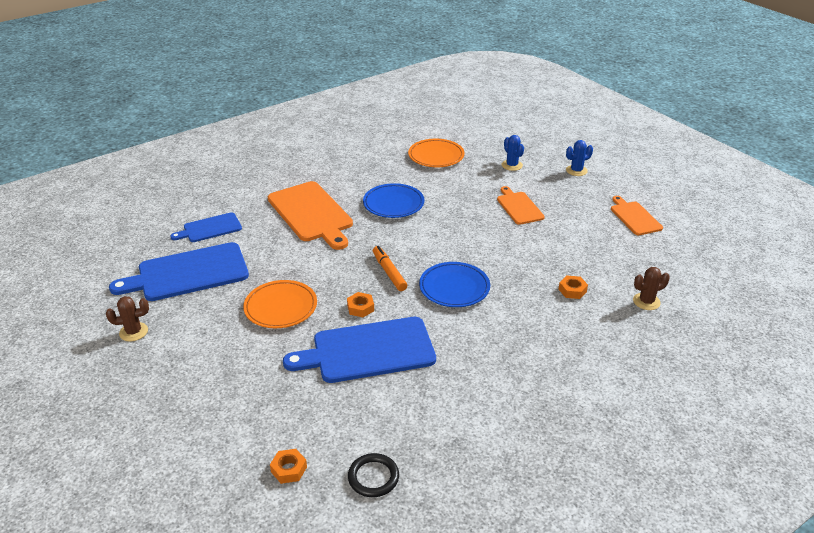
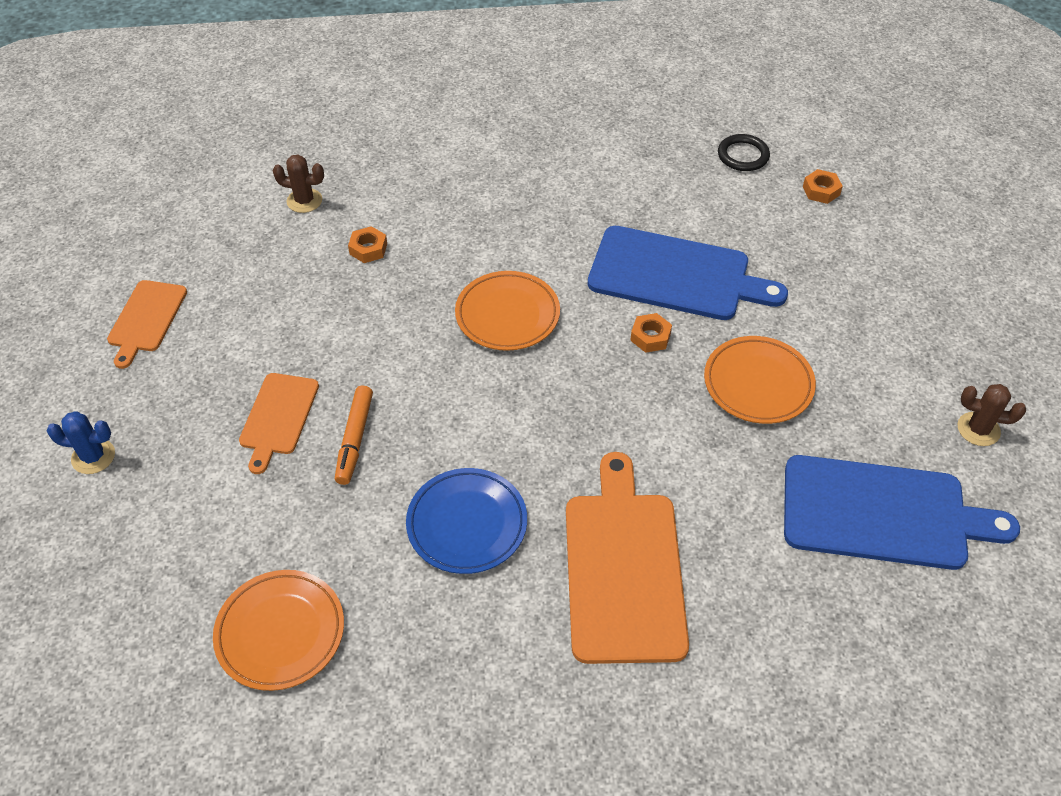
camera: 150 degrees left, 15 degrees up
(210, 228) = (823, 615): blue cutting board -> none
(389, 272) = (575, 378): orange marker -> orange marker (354, 439)
(454, 288) = (507, 315): blue plate -> orange plate
(512, 165) = (177, 527): blue cactus -> none

